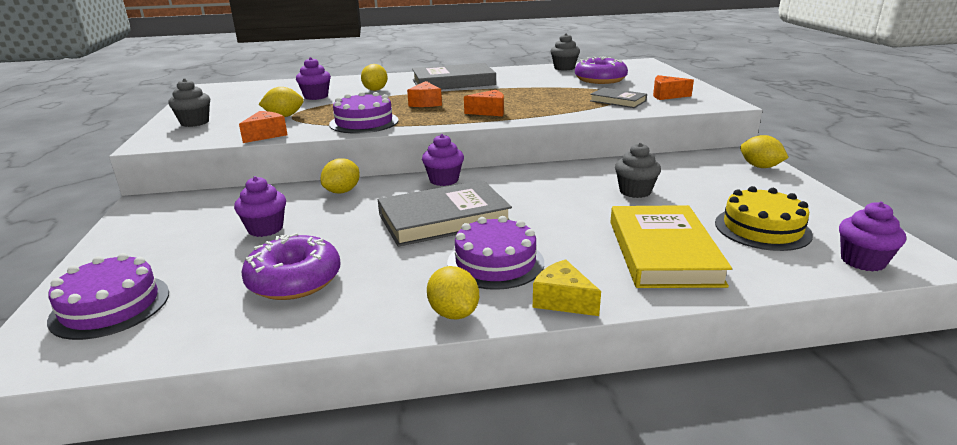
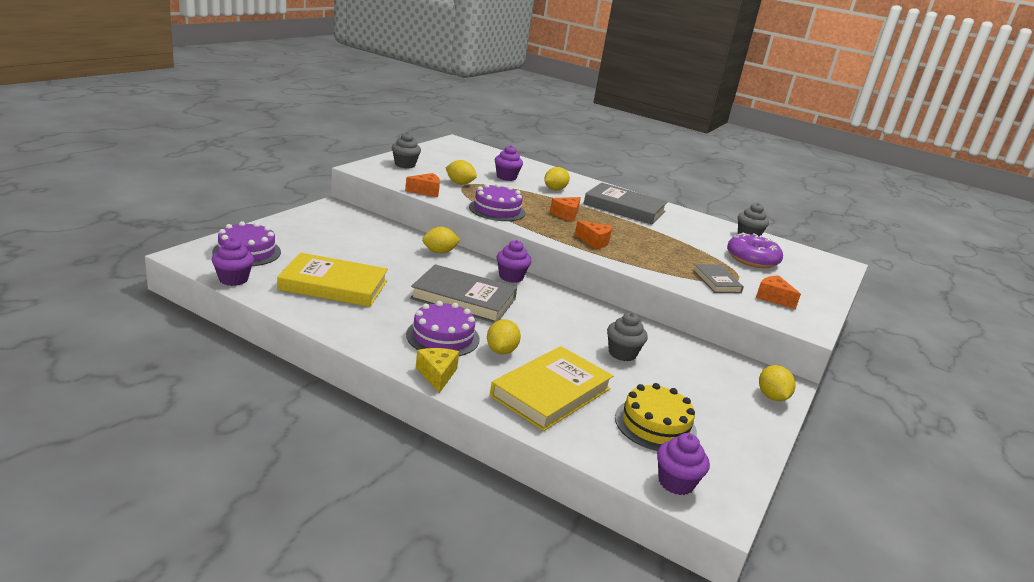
camera: 35 degrees right, 0 degrees up
(265, 229) = (364, 251): purple cupcake -> purple cupcake (233, 279)
(294, 280) = (333, 285): purple donut -> yellow book
(453, 313) = (374, 345): yellow lemon -> yellow lemon (501, 351)

